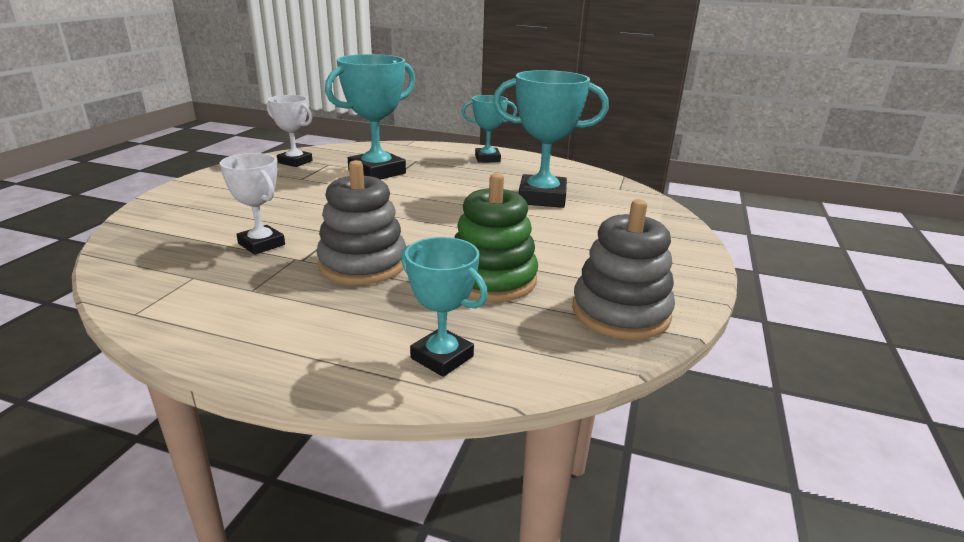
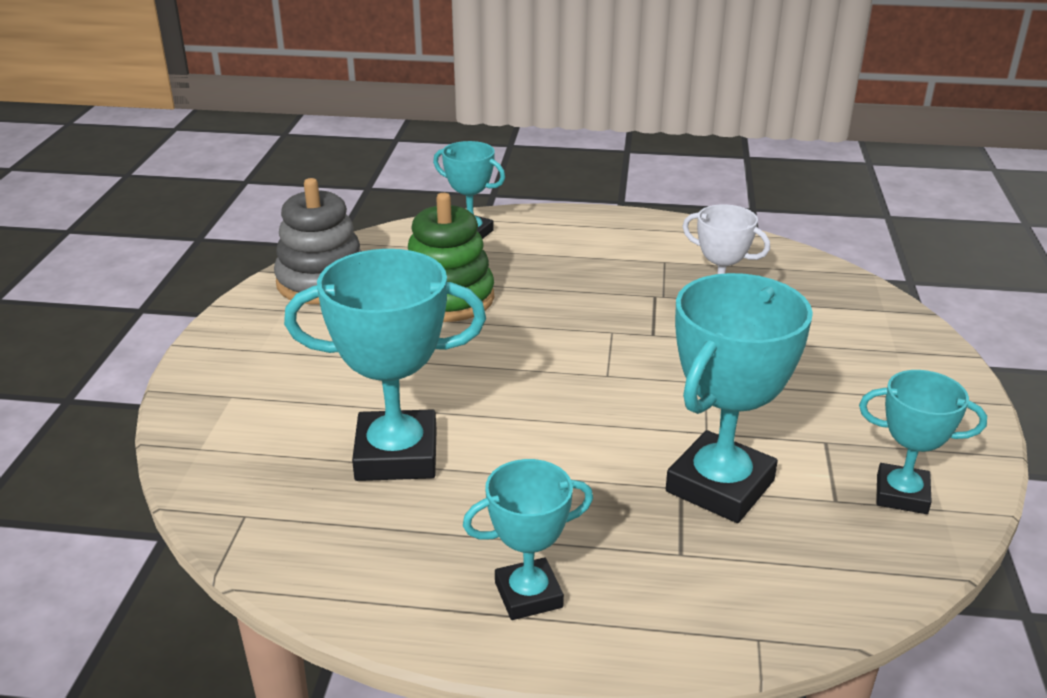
camera: 170 degrees right, 5 degrees up
(295, 162) = (901, 494): white trophy -> turquoise trophy
(363, 264) = (588, 298): grey stacking toy -> none

